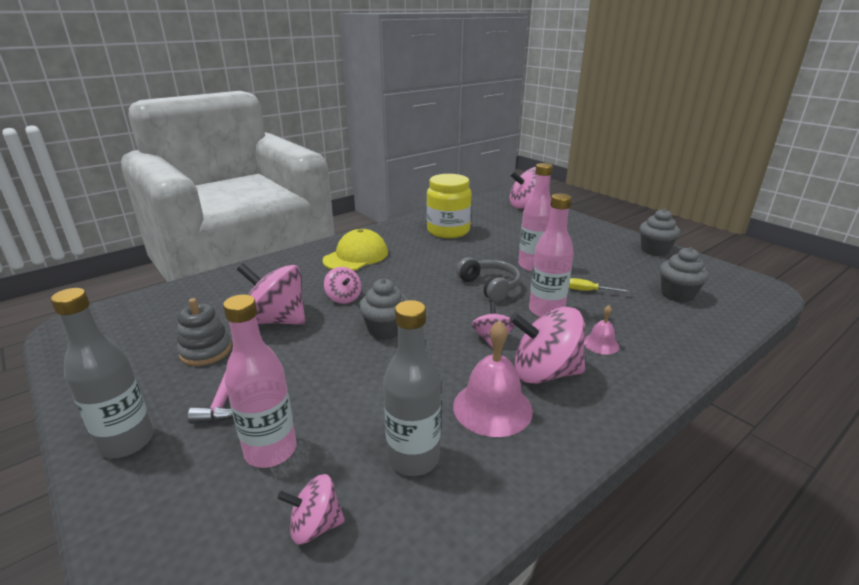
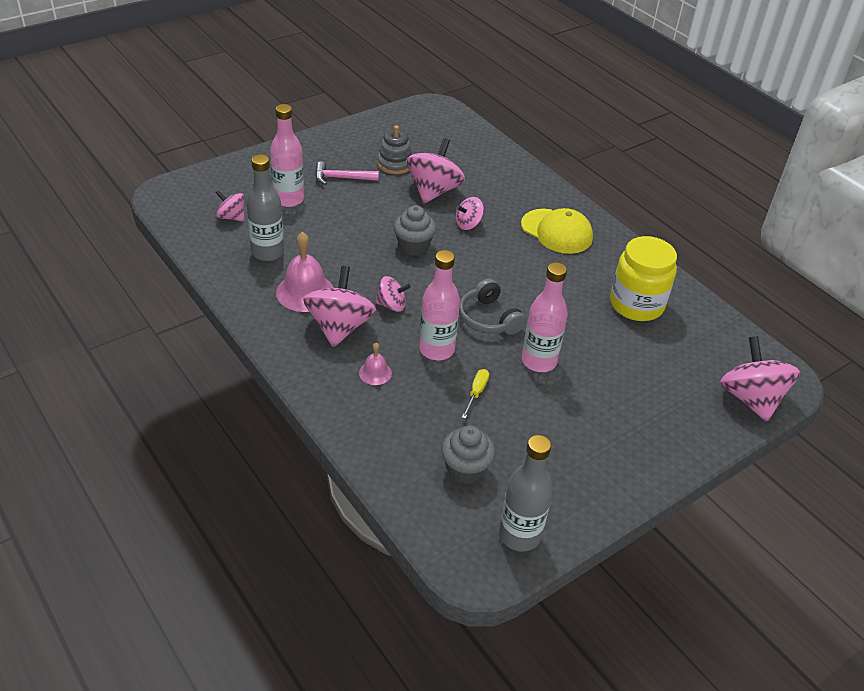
camera: 90 degrees right, 15 degrees up
(127, 442) = (309, 150): grey bottle -> grey bottle (519, 535)
(315, 525) = (231, 217): pink spinning top -> pink spinning top turned 60 degrees counterclockwise
(490, 286) = (488, 318): grey headphones -> grey headphones turned 90 degrees clockwise
(654, 250) = (593, 497): grey cupcake -> none

